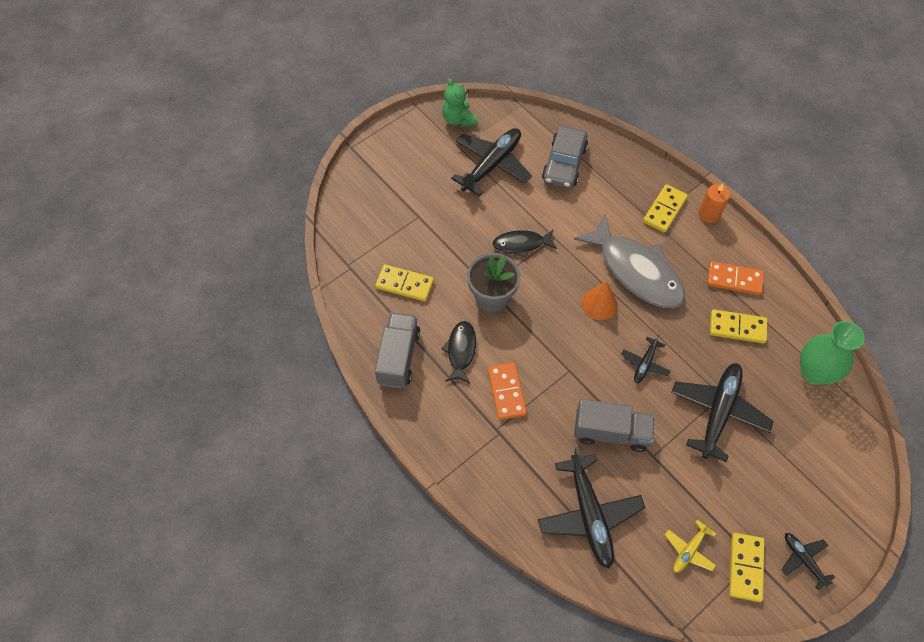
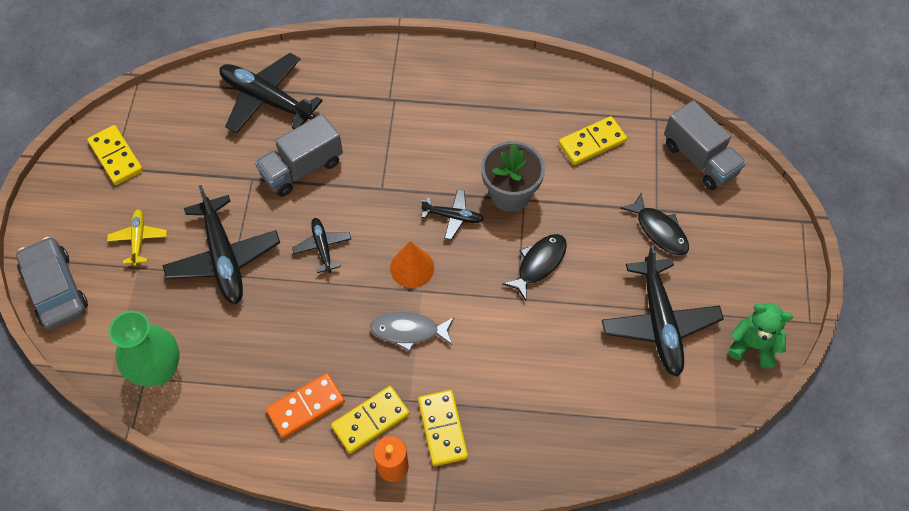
camera: 135 degrees right, 0 degrees up
(398, 357) = (526, 87): grey truck -> grey truck (699, 159)
(461, 351) = (485, 130): black fish -> black fish (659, 230)
(506, 392) = (415, 131): orange domino -> none
(564, 163) = (595, 391): grey car -> grey car (55, 289)
(636, 271) = (409, 331): grey fish -> grey fish, size x0.52
(689, 550) = (170, 135): yellow plane -> yellow plane (138, 239)
(737, 328) = (264, 354): yellow domino -> yellow domino (370, 420)
(803, 559) = (71, 197): black plane -> black plane (453, 217)

